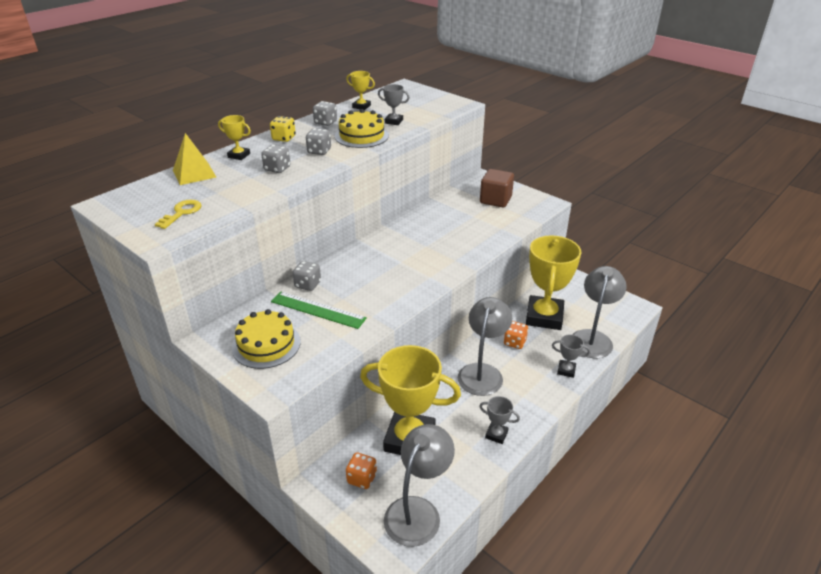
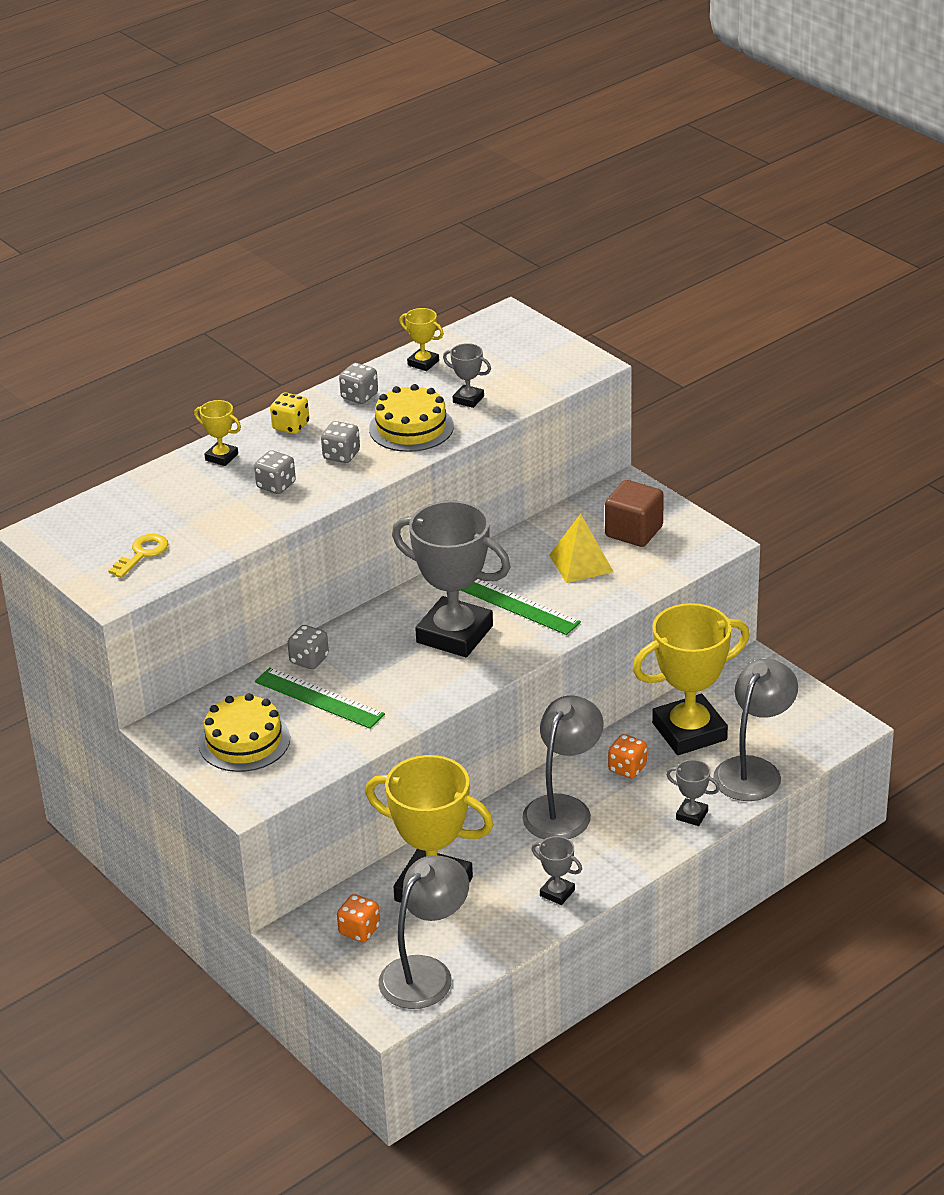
camera: 10 degrees right, 0 degrees up
(194, 173) = (157, 487): yellow pyramid -> yellow pyramid (581, 563)
(403, 263) = (454, 634): none -> grey trophy
(438, 243) = (517, 605): none -> green ruler
(544, 317) = (689, 731): yellow trophy -> yellow trophy turned 45 degrees clockwise

